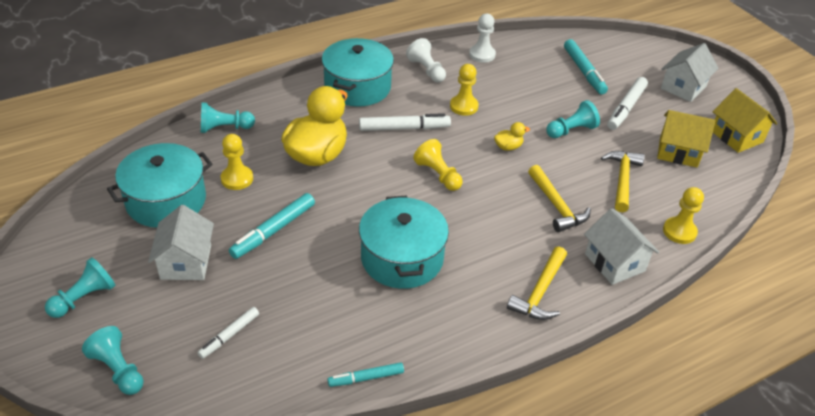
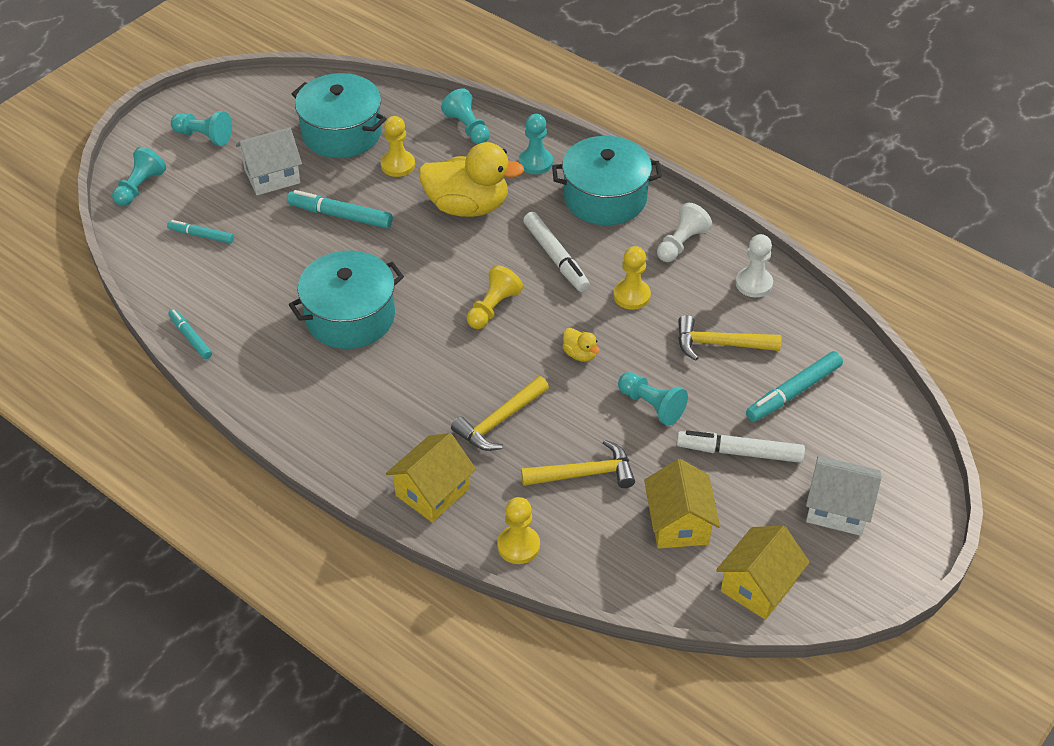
camera: 70 degrees right, 5 degrees up
(229, 336) = (201, 235): white marker -> turquoise marker
(294, 107) = (535, 162): none -> turquoise pawn
(540, 292) = (354, 436): yellow hammer -> yellow hammer (719, 344)
(614, 262) = (432, 492): white house -> yellow house

